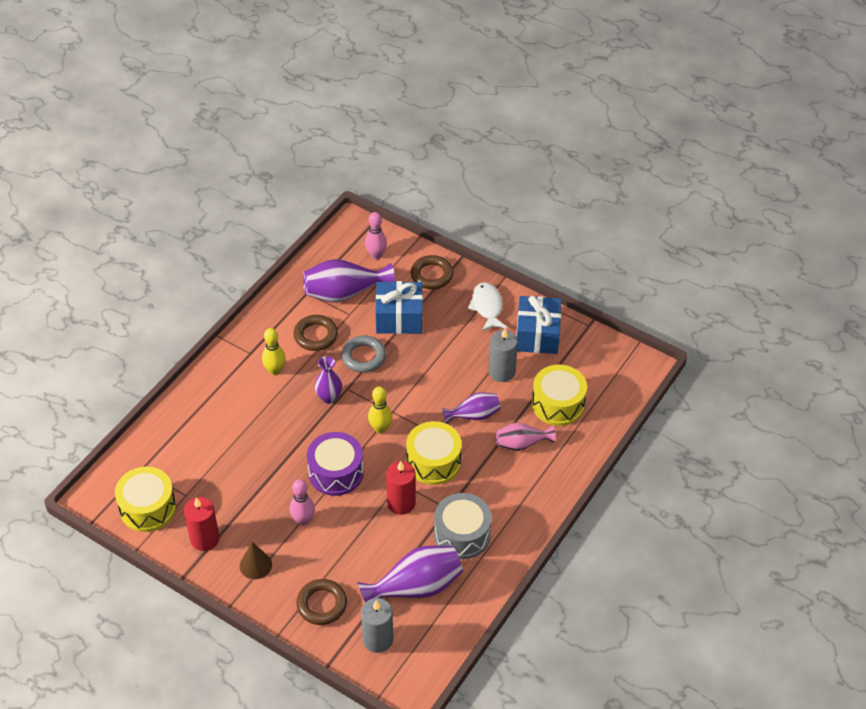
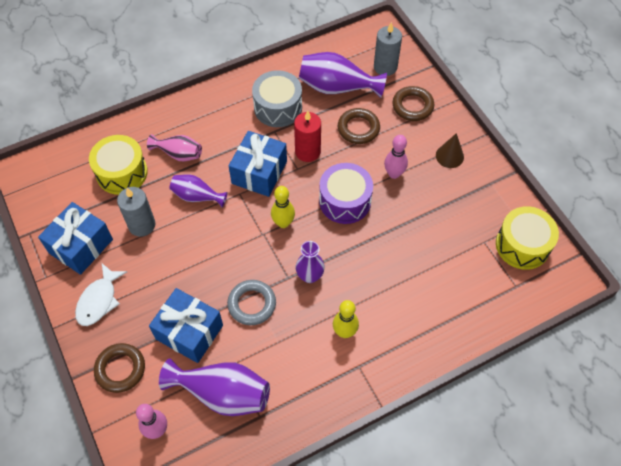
camera: 150 degrees left, 10 degrees up
(204, 539) = (482, 195): red candle -> none
(315, 335) = (283, 354): brown ring -> brown ring (358, 128)
(433, 462) = (259, 172): yellow drum -> blue gift

